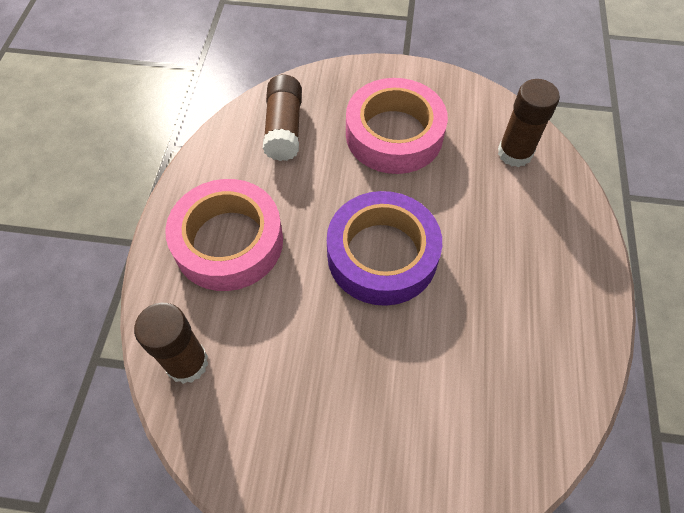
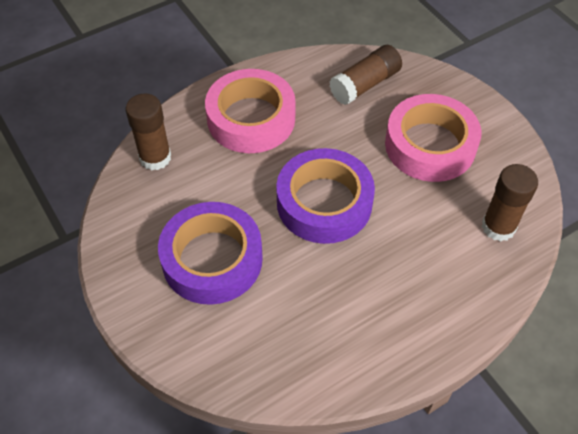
camera: 50 degrees right, 5 degrees down
(362, 398) = (212, 259): none -> purple tape

